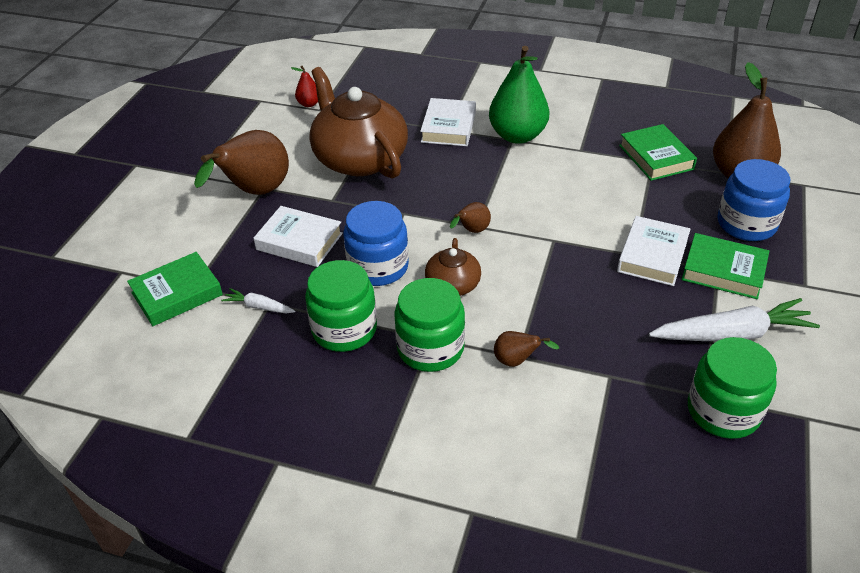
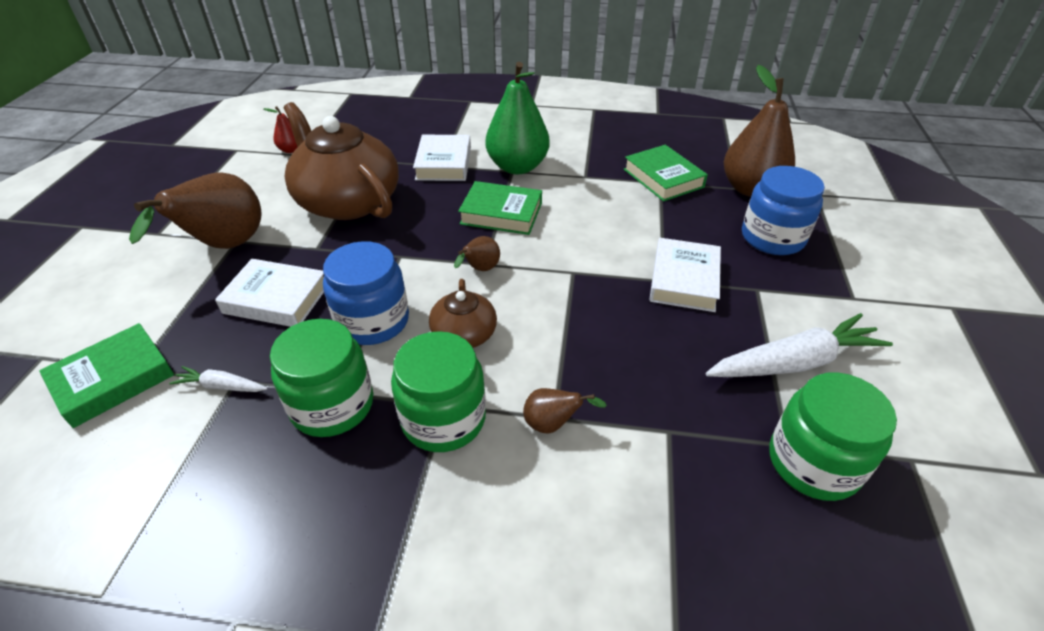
camera: 10 degrees left, 0 degrees up
(723, 271) = (763, 290): green book -> green book (501, 213)

